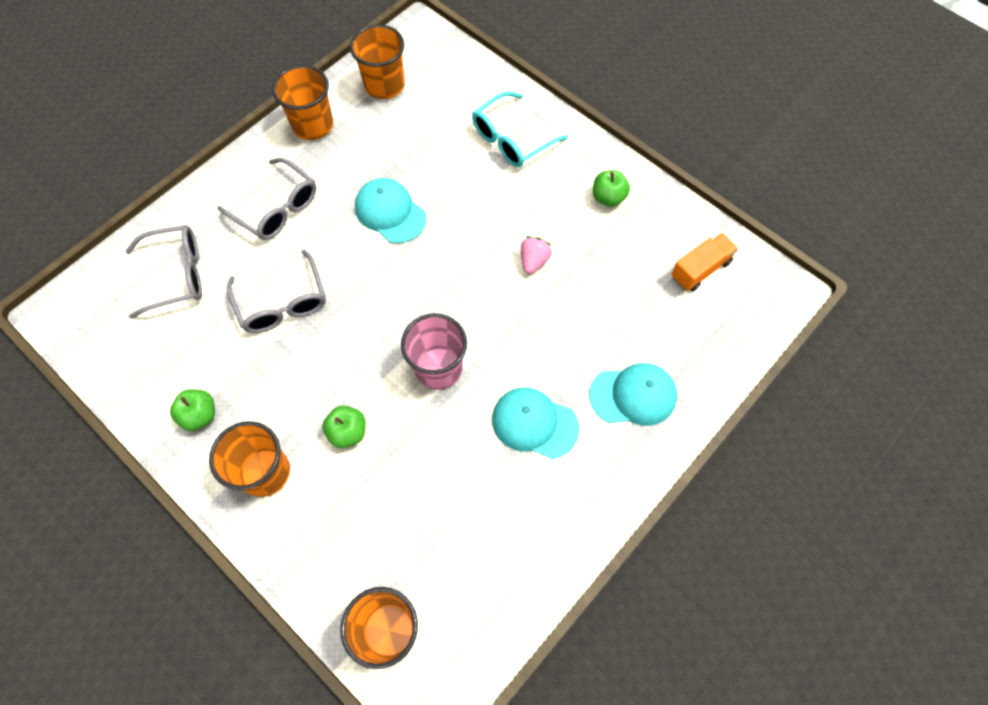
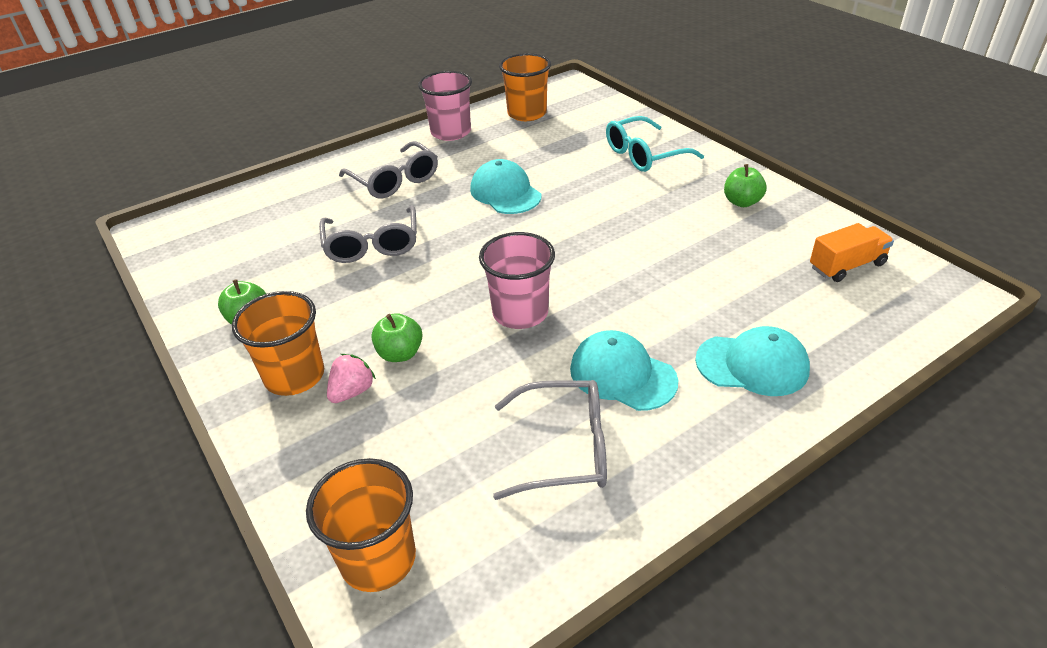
camera: 15 degrees right, 25 degrees down
(176, 275) = (279, 215): grey glasses -> grey glasses (564, 449)
(313, 125) = (451, 132): orange cup -> pink cup
(534, 261) = (649, 240): pink strawberry -> pink strawberry (352, 391)

